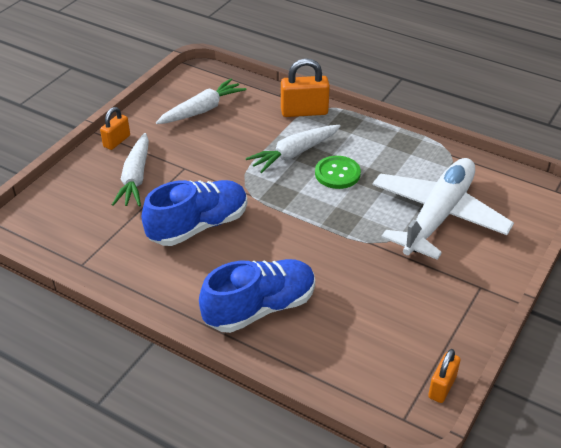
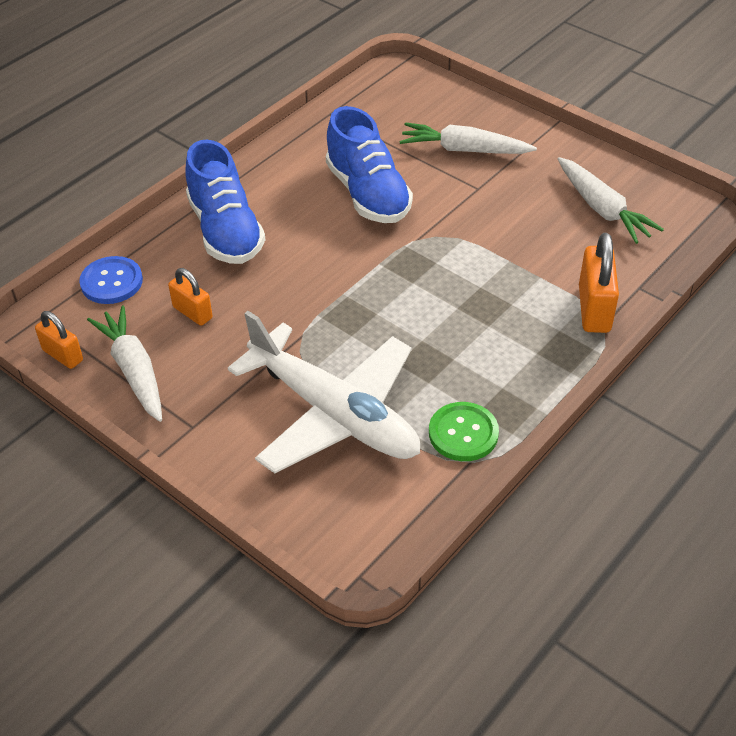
camera: 100 degrees right, 5 degrees up
(117, 141) = (538, 136): orange padlock -> orange padlock (192, 312)
(294, 153) = (494, 287): white carrot -> white carrot (134, 370)
(337, 173) = (444, 324): green button -> green button (463, 433)
(344, 375) = (111, 282): none -> blue button

